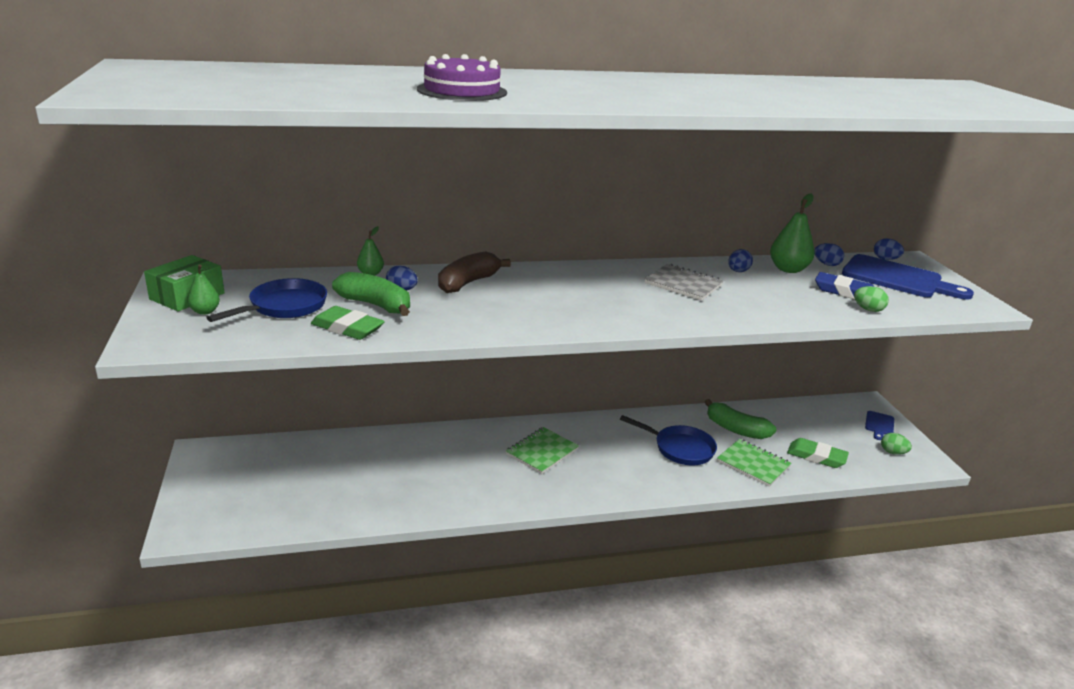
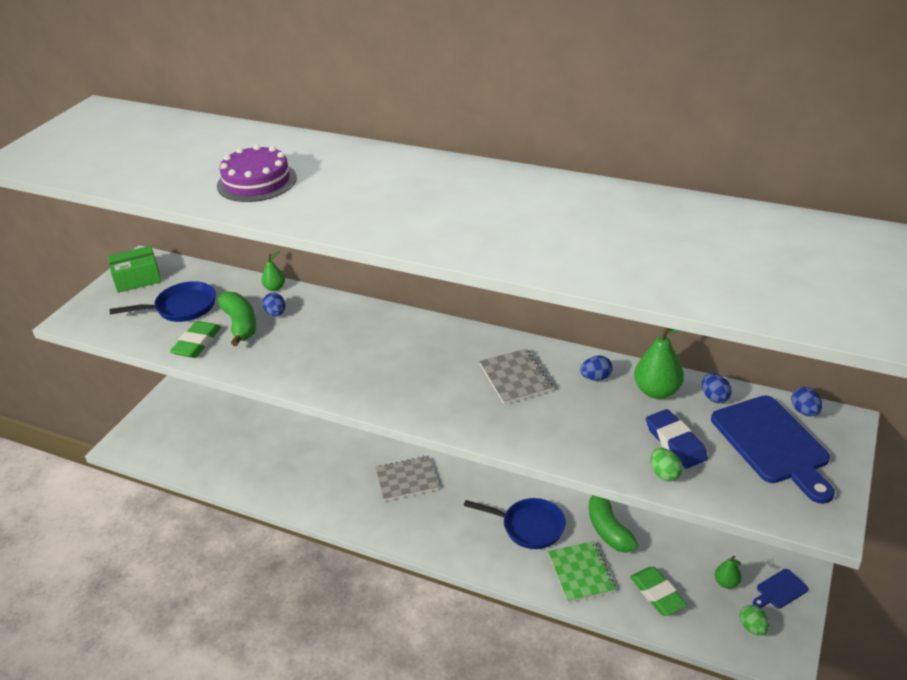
camera: 40 degrees right, 10 degrees up
(205, 311) = (132, 297): green pear -> green pear (726, 583)
(347, 328) = (197, 343): green eraser -> green eraser turned 45 degrees clockwise
(468, 283) = (333, 320): brown banana -> none
(542, 452) = (407, 480): green notebook -> grey notebook
(680, 448) = (529, 527): blue pan -> blue pan turned 45 degrees counterclockwise

